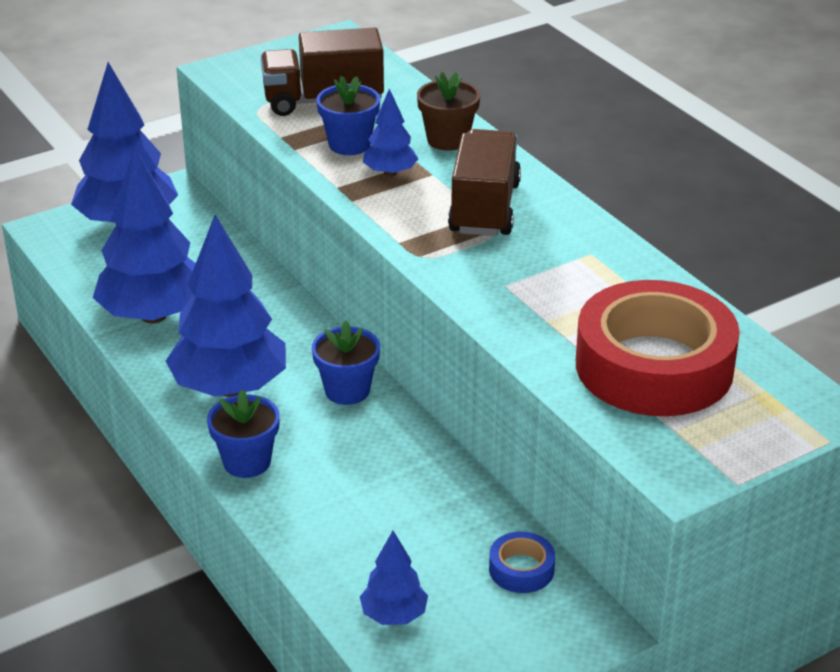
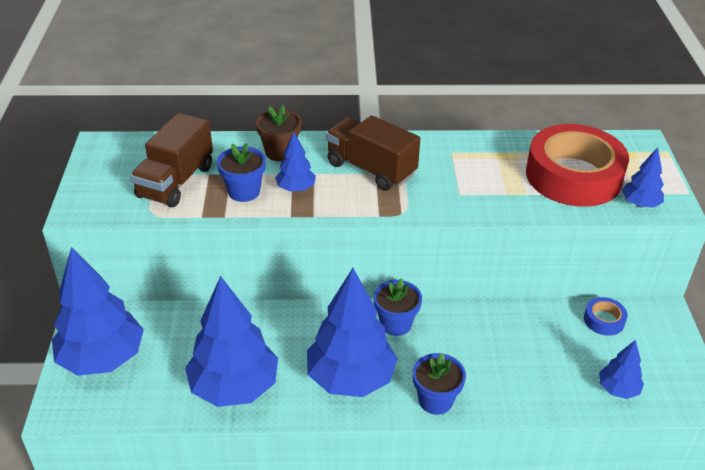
camera: 60 degrees left, 5 degrees up
(652, 441) = (640, 204): none -> blue tree

